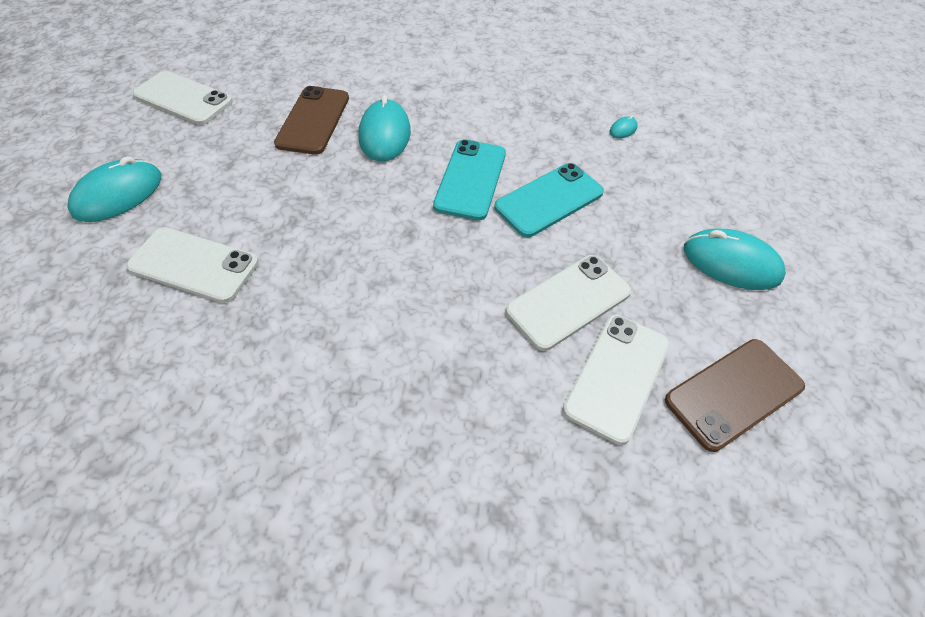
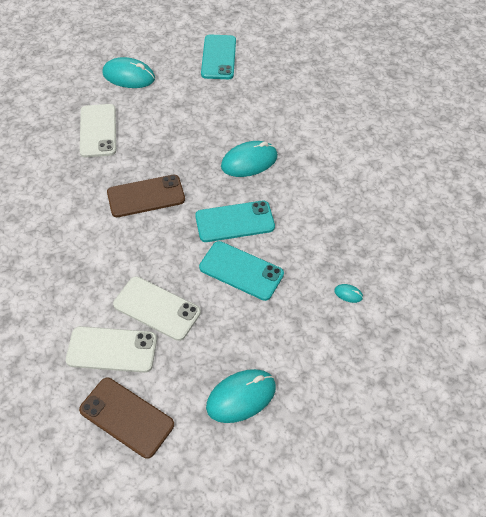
camera: 65 degrees right, 0 degrees up
(183, 98) = (219, 57): white phone -> turquoise phone
(313, 120) = (239, 122): brown phone -> brown phone (146, 196)
(731, 263) = (241, 397): turquoise mouse -> turquoise mouse turned 60 degrees clockwise

